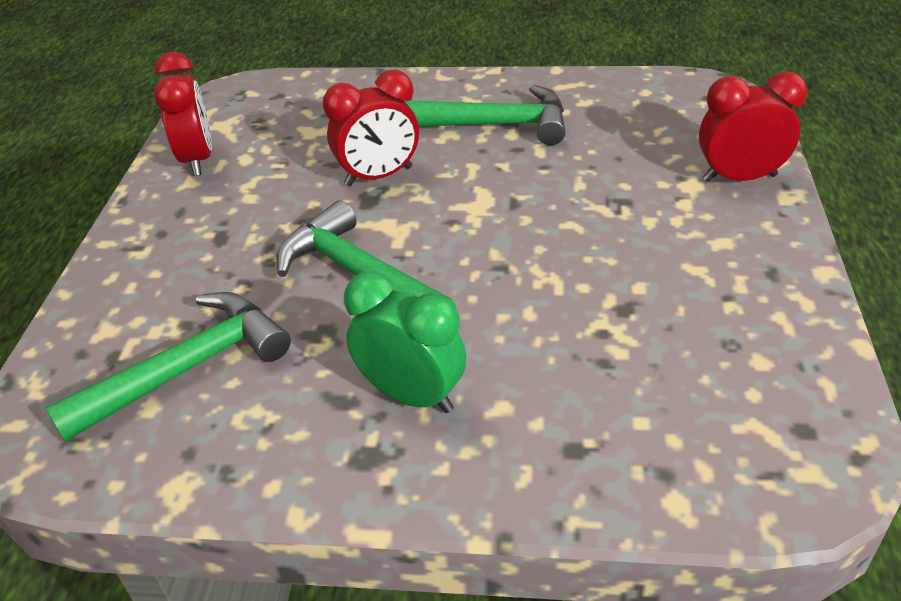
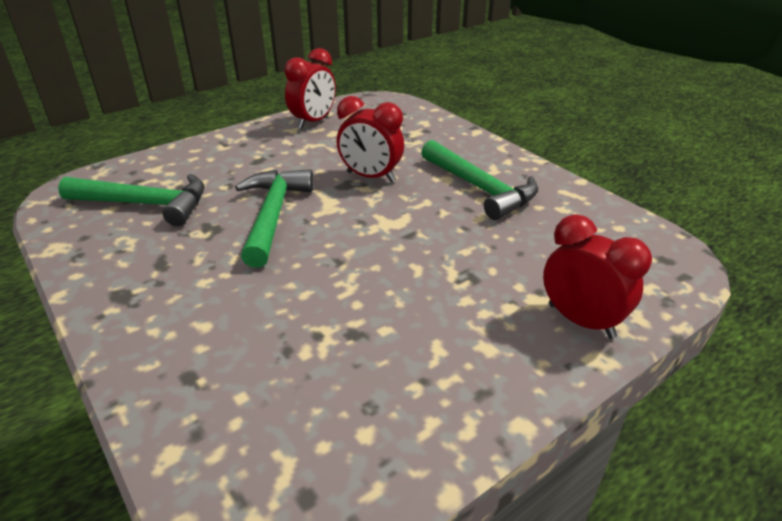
camera: 45 degrees right, 5 degrees down
(412, 395) = (185, 285): green clock -> none

